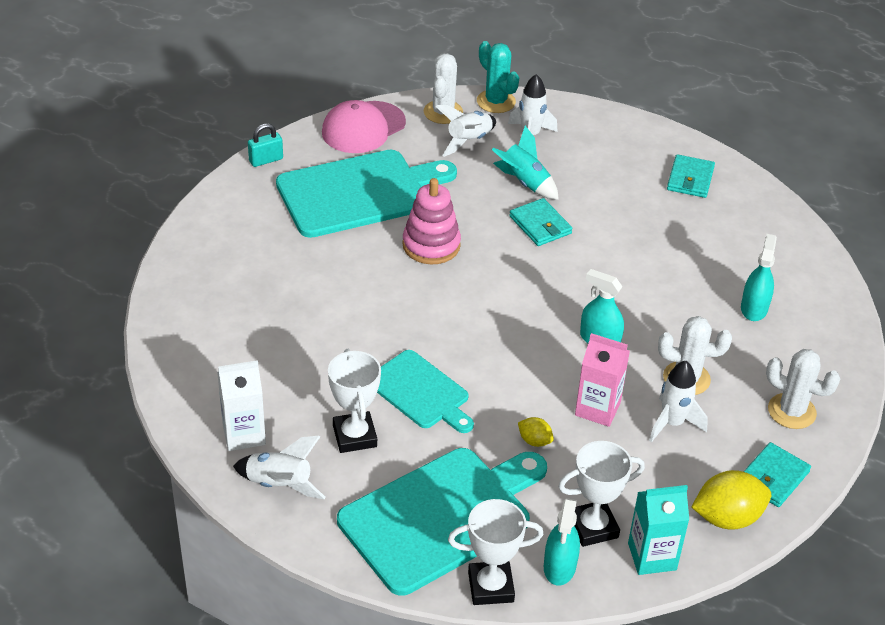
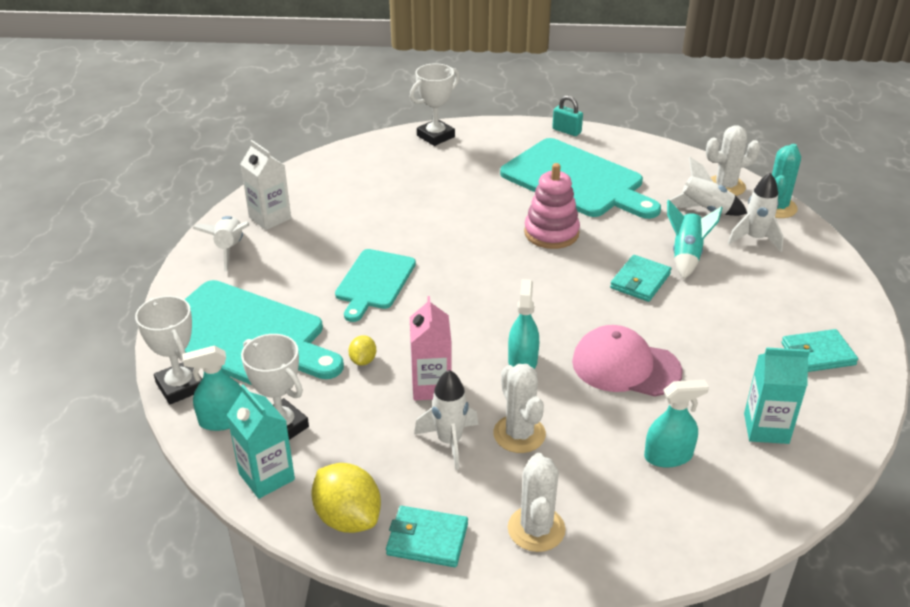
camera: 65 degrees right, 5 degrees down
(354, 436) = (302, 266): white trophy -> white trophy (435, 136)
(363, 128) = (656, 157): pink cap -> pink cap (625, 366)
(752, 245) = (766, 428): none -> turquoise carton

